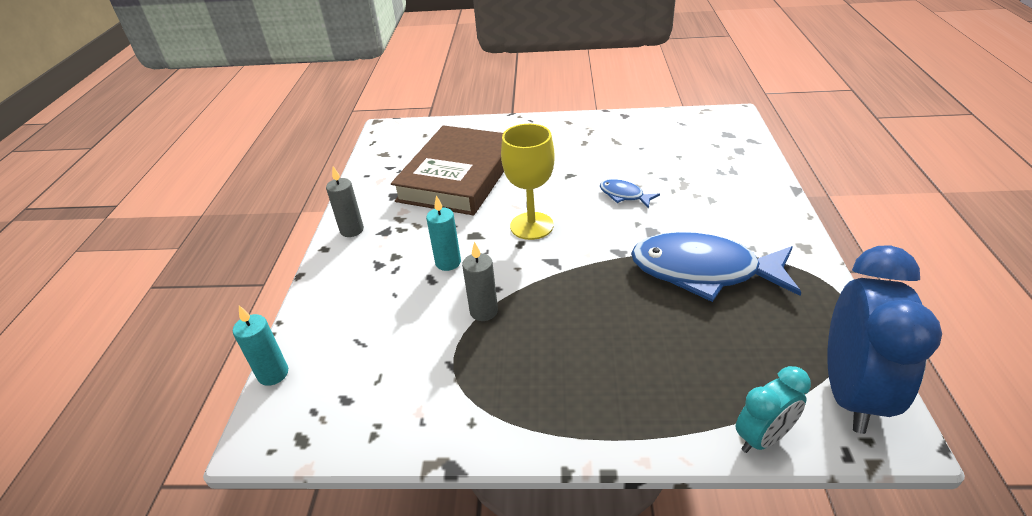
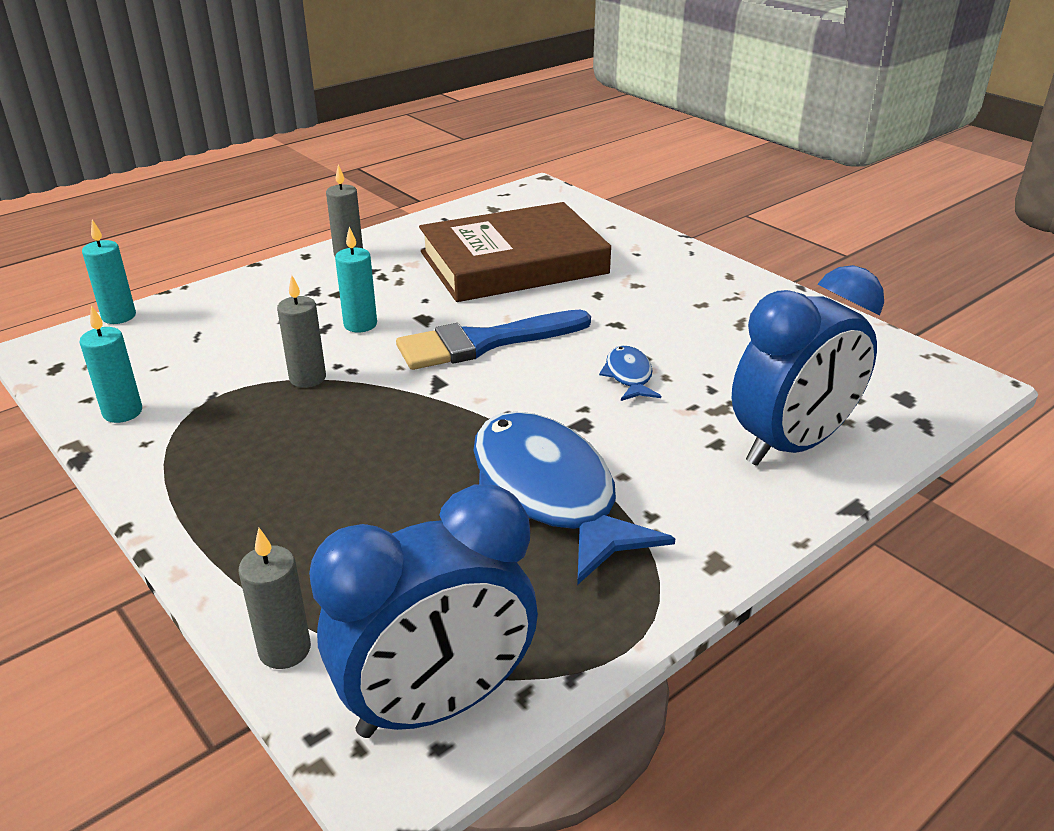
camera: 45 degrees right, 5 degrees down
(417, 421) = (122, 412): none -> turquoise candle
(531, 226) = (484, 343): yellow goblet -> blue brush
(734, 181) = (791, 445): none -> blue clock
(762, 438) = (285, 650): turquoise clock -> grey candle

